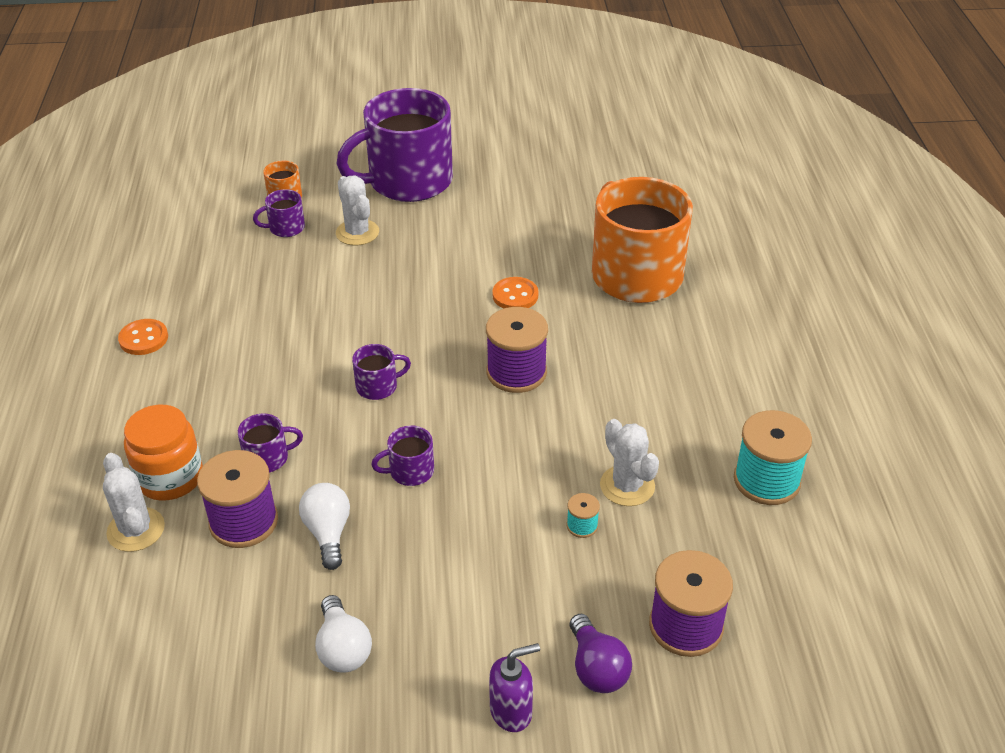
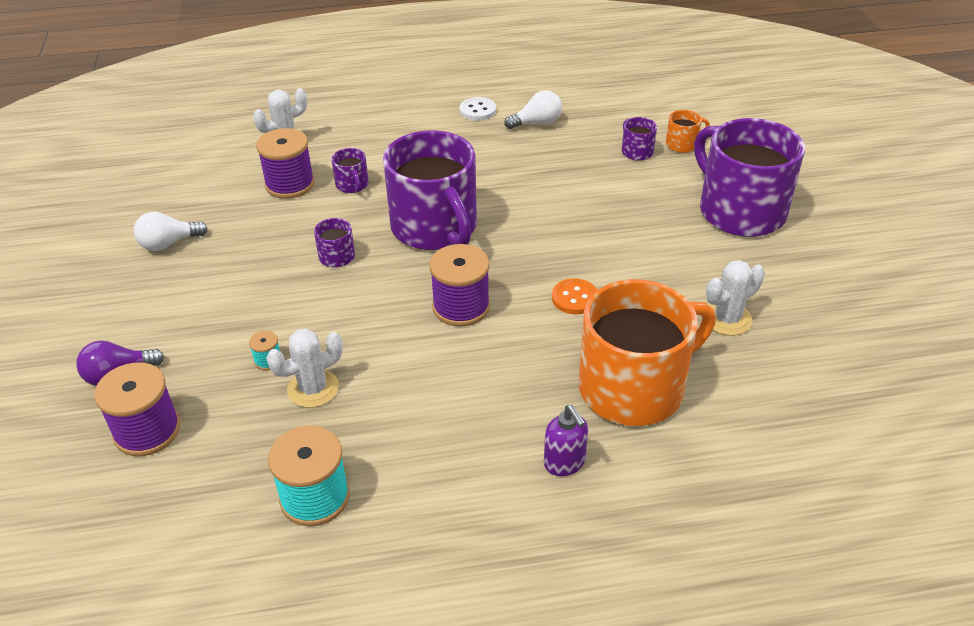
camera: 85 degrees right, 0 degrees up
(143, 339) = (477, 110): orange button -> white button
(170, 478) = (334, 147): orange jar -> none
(328, 533) = (275, 223): white light bulb -> white light bulb (537, 123)
(357, 233) = (643, 191): white cactus -> white cactus (727, 319)
(378, 386) = (435, 227): purple mug -> purple mug, size x2.46
(511, 711) = (93, 330): purple soap dispenser -> purple soap dispenser (564, 463)

